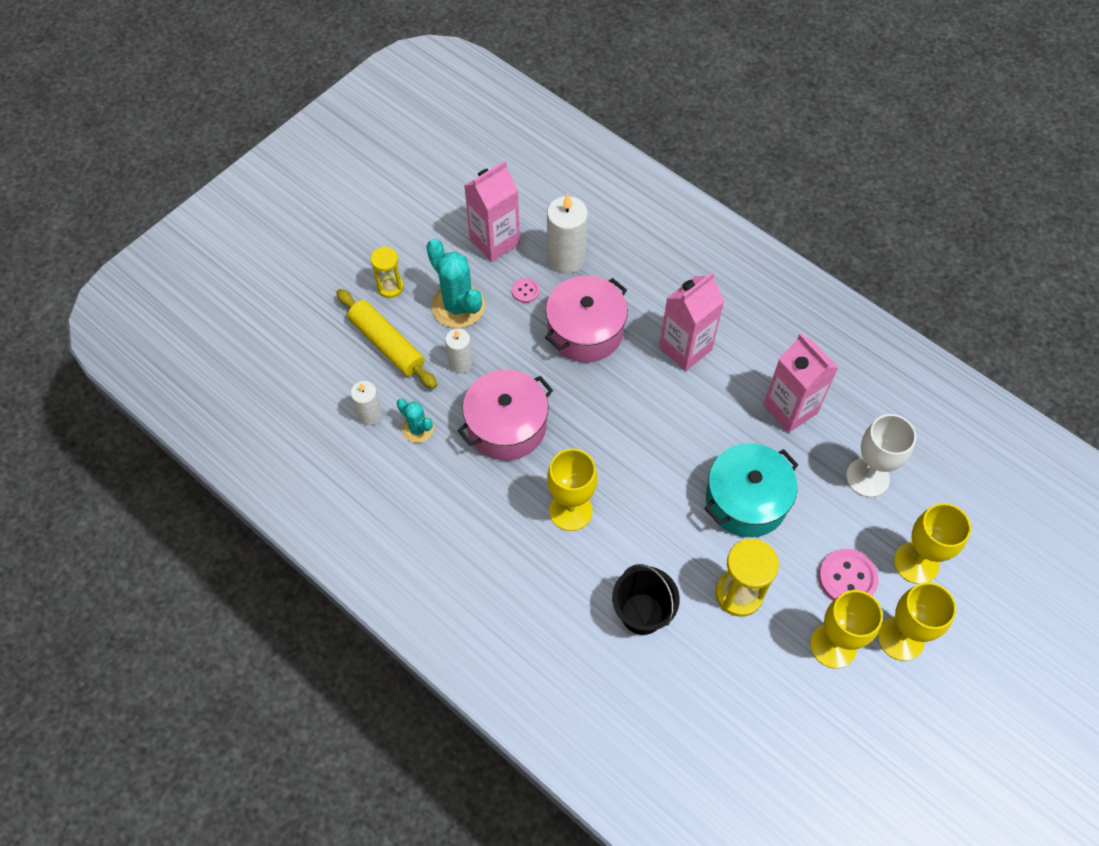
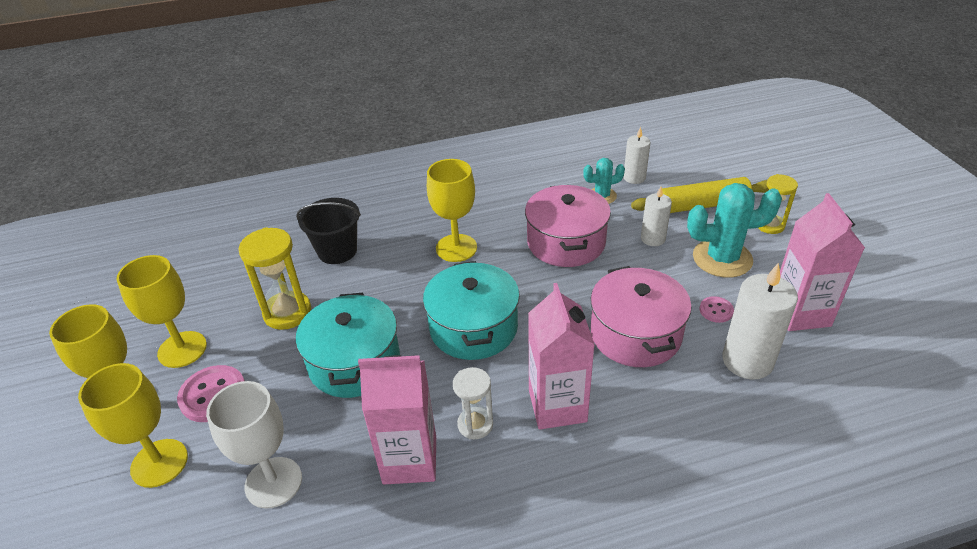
camera: 125 degrees right, 20 degrees down
(653, 439) = (473, 328): none -> turquoise pot
(736, 388) = (475, 424): none -> white hourglass

